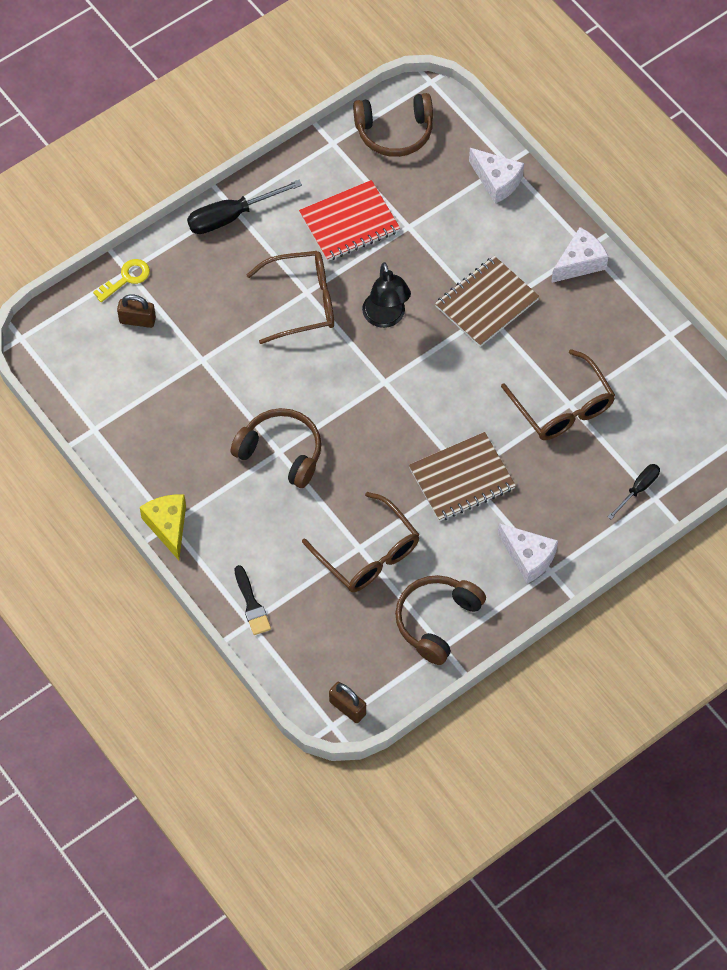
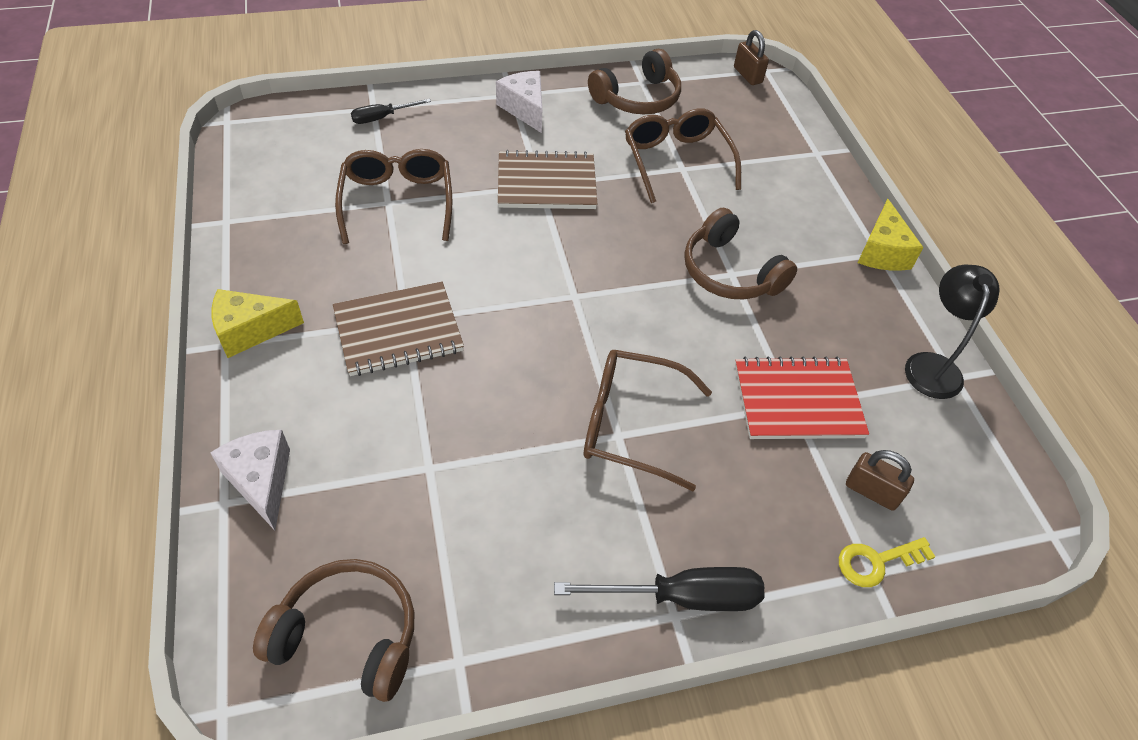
camera: 160 degrees left, 10 degrees down
(251, 604) = (810, 164): black brush -> none
(349, 222) = (508, 509): red notebook -> red notebook (797, 401)
(386, 318) = (532, 363): black lamp -> black lamp (932, 365)
(579, 263) = (250, 331): white cheese -> yellow cheese

